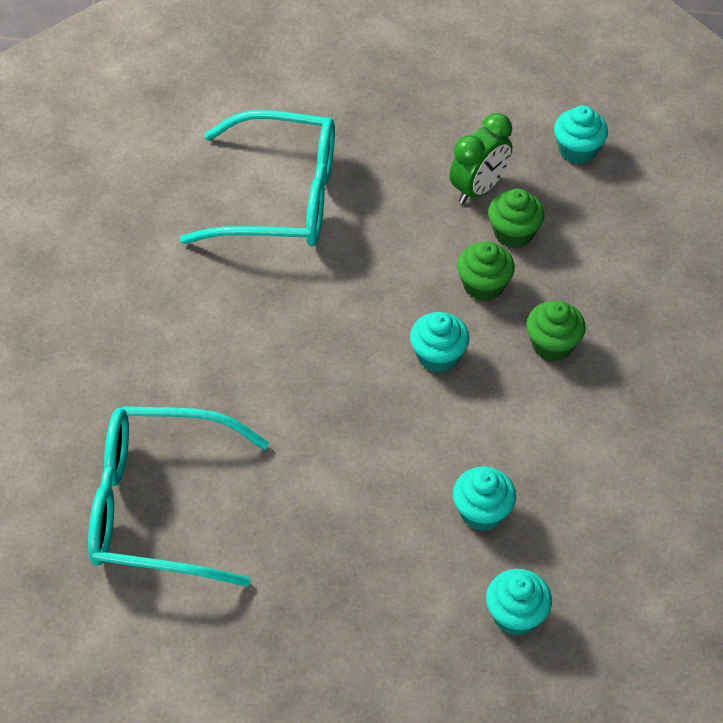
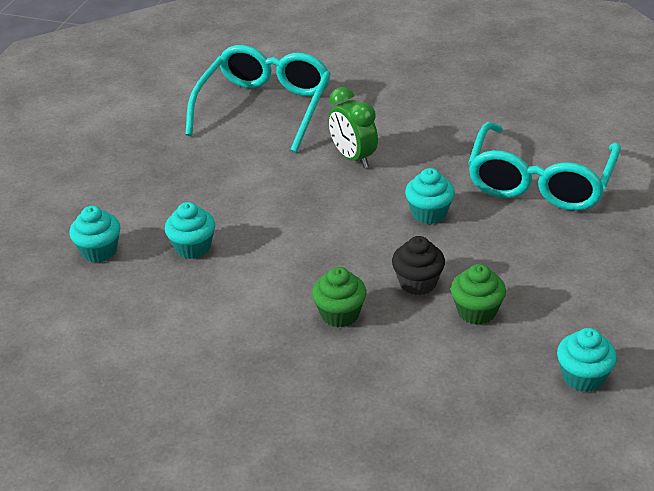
camera: 105 degrees right, 15 degrees down
(438, 356) = (349, 246): turquoise cupcake -> turquoise cupcake (429, 213)
(478, 188) = (537, 297): green clock -> green clock (353, 158)
(483, 285) = (418, 283): green cupcake -> black cupcake

